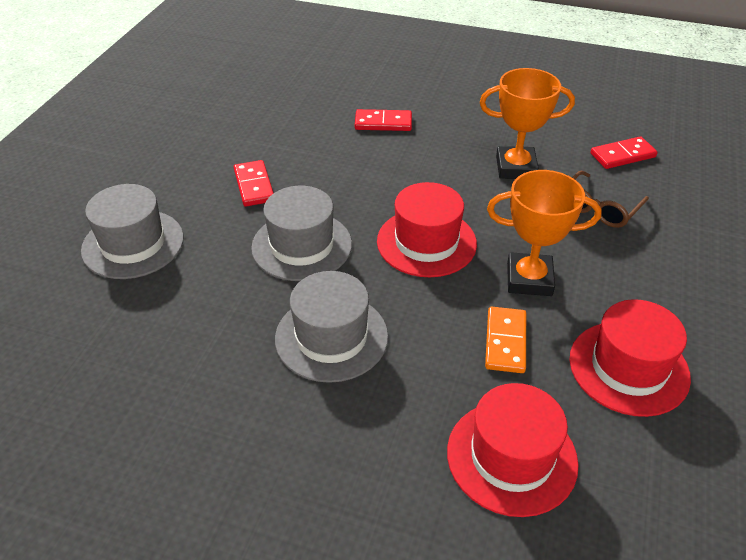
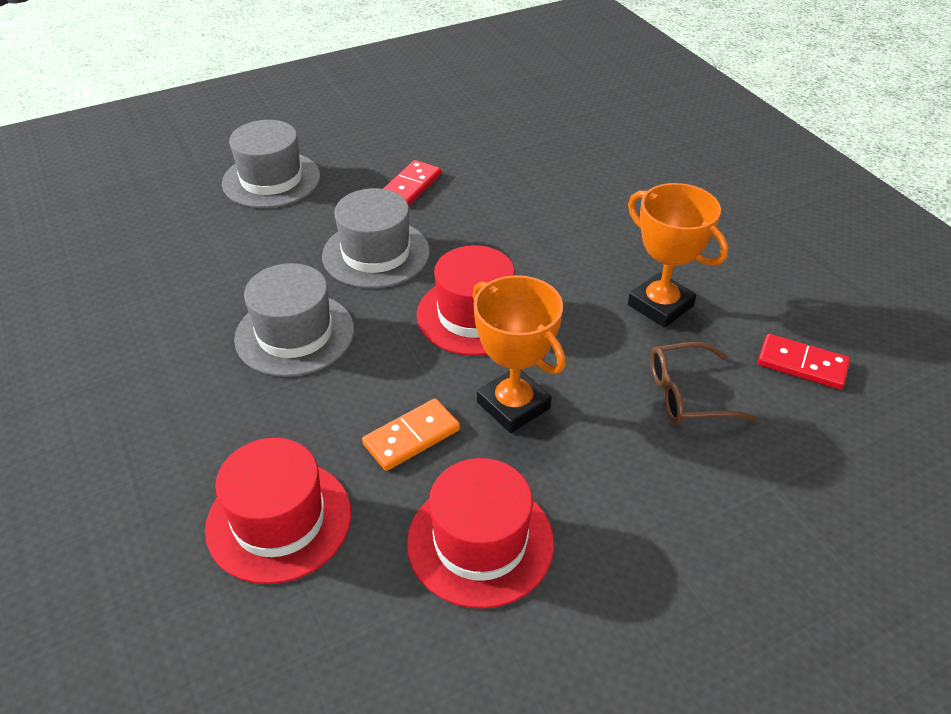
camera: 45 degrees right, 0 degrees up
(383, 123) = (594, 194): red domino -> none

